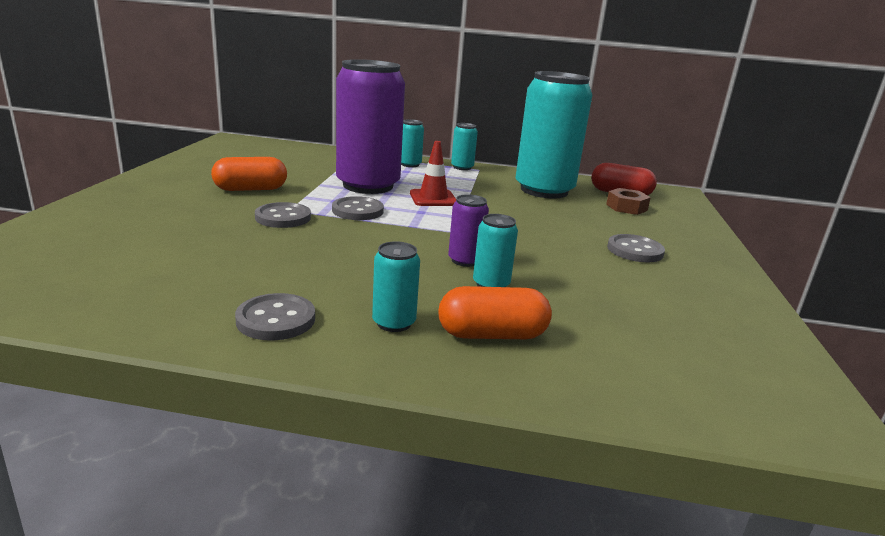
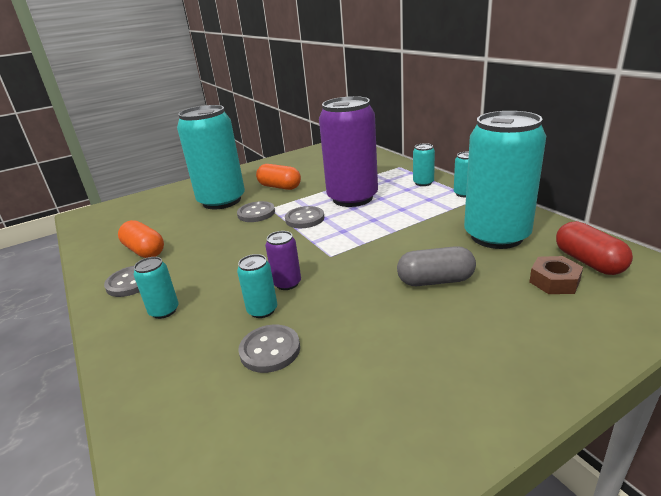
camera: 55 degrees right, 5 degrees up
(195, 215) = (222, 201): none -> turquoise can
(433, 198) = (376, 220): red traffic cone -> none
(492, 335) = (186, 347): orange capsule -> orange capsule (144, 251)
(567, 225) = (435, 281): none -> grey capsule
(635, 250) = (445, 332): grey button -> grey button (270, 350)

